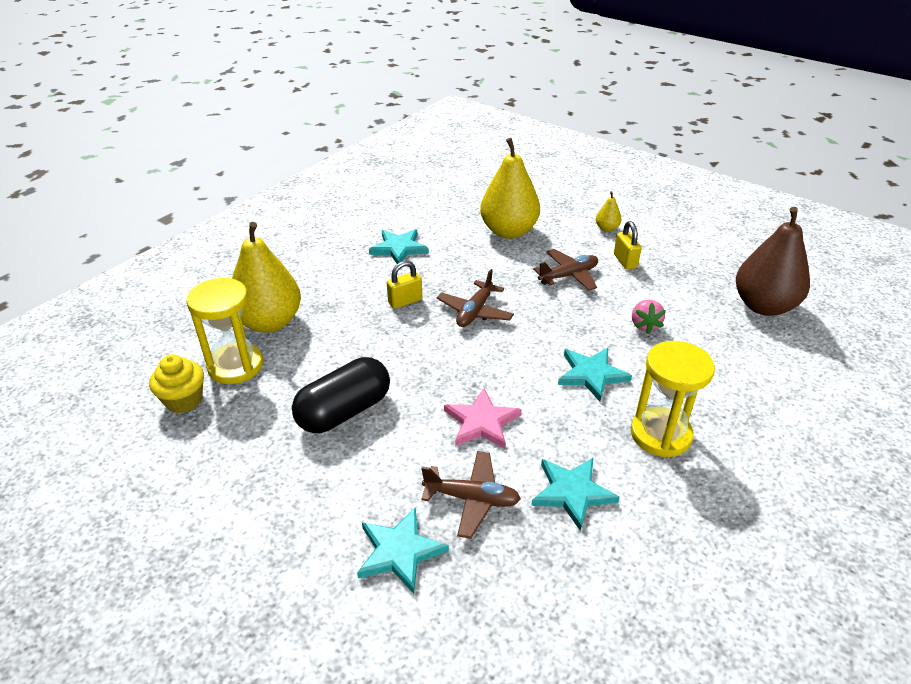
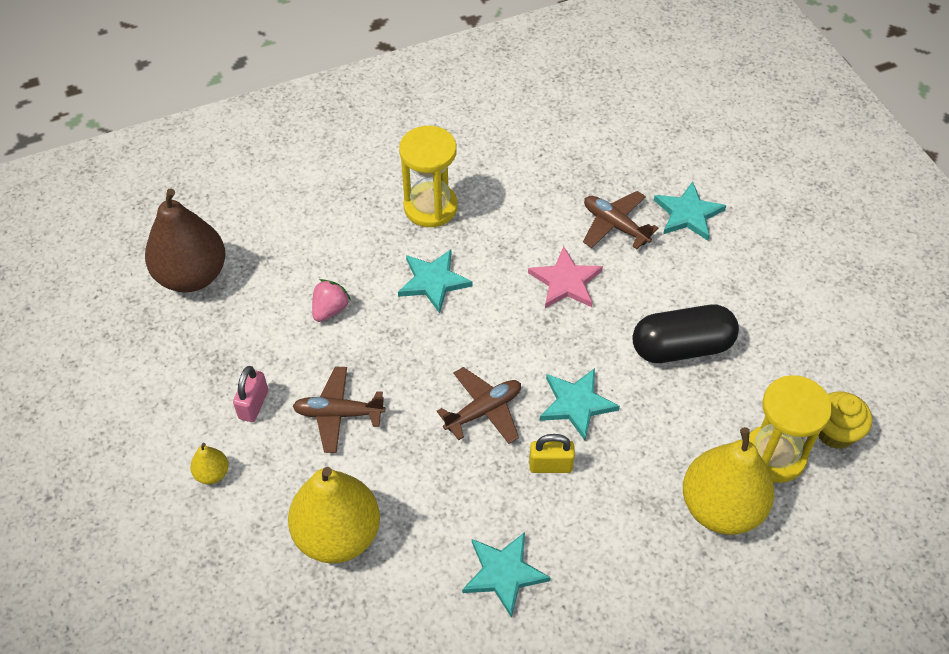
camera: 150 degrees left, 15 degrees up
(572, 492) = (537, 198): turquoise star -> turquoise star (576, 404)
(625, 261) = (253, 404): yellow padlock -> pink padlock

